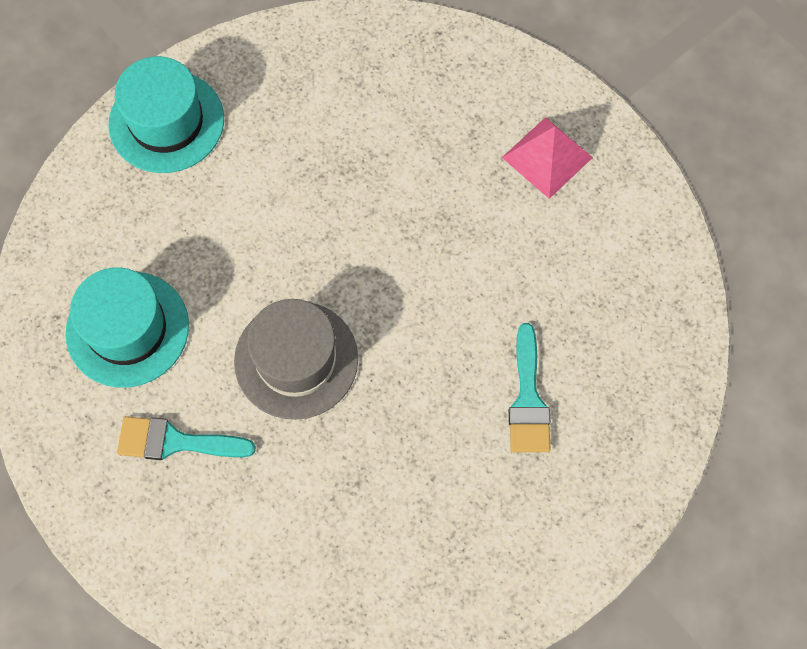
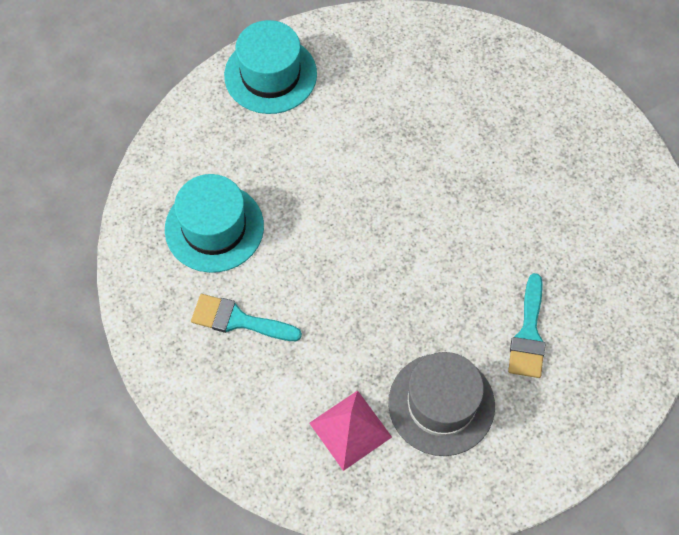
camera: 10 degrees right, 5 degrees down
(296, 360) = (344, 273): grey hat -> grey hat (441, 404)
(547, 157) = (572, 148): pink pyramid -> pink pyramid (350, 430)

